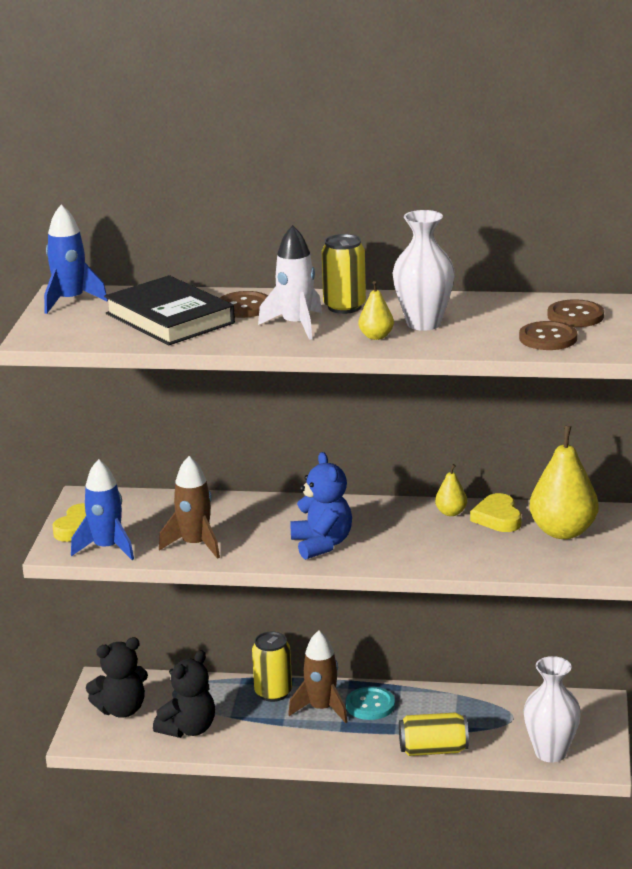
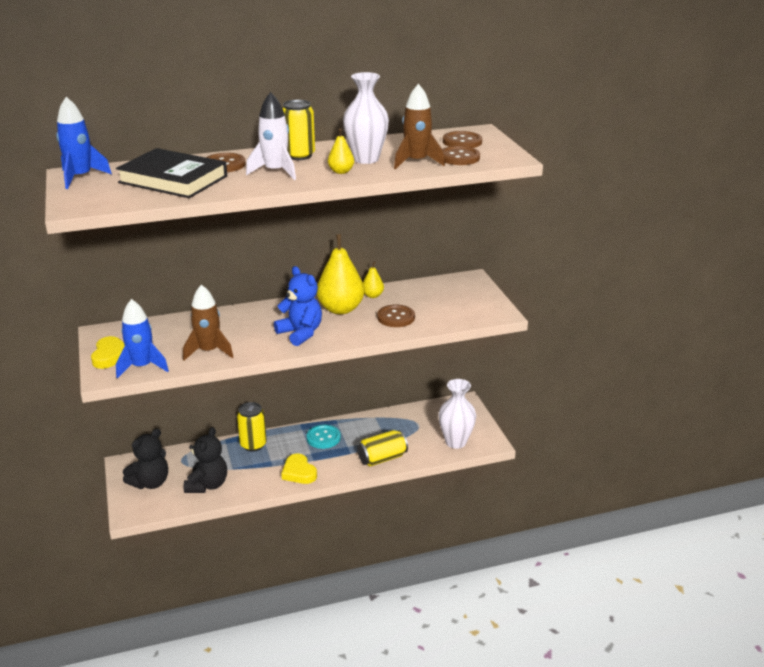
camera: 25 degrees left, 5 degrees up
(321, 709) = (292, 448): brown rocket -> brown rocket (416, 162)
(460, 547) = (396, 317): none -> brown button
(497, 518) = (405, 293): yellow heart -> yellow heart (299, 472)
(563, 531) = (453, 294): yellow pear -> yellow pear (340, 309)

